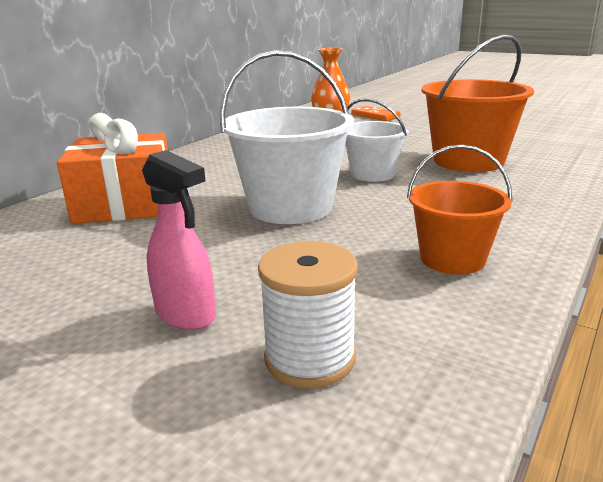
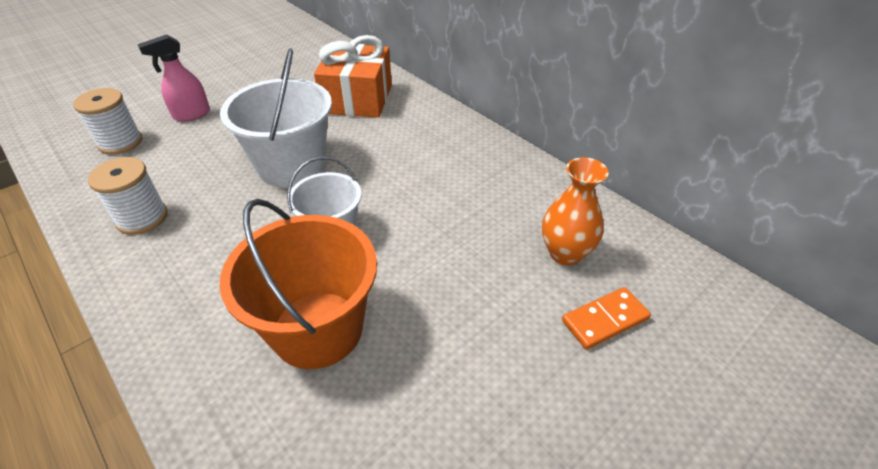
camera: 105 degrees right, 20 degrees up
(452, 259) = (142, 218): orange bucket -> white spool

